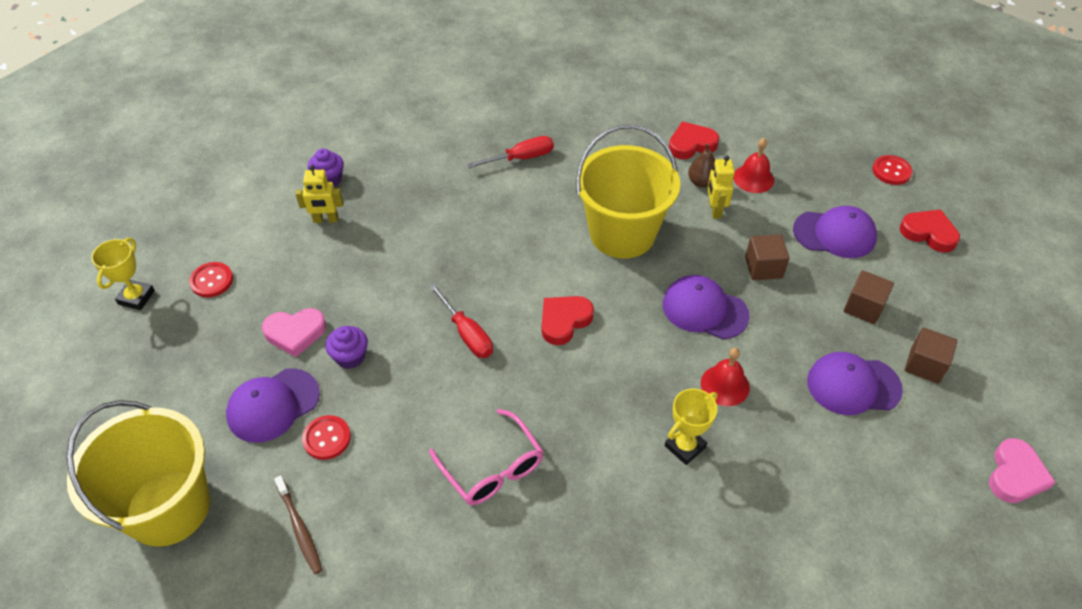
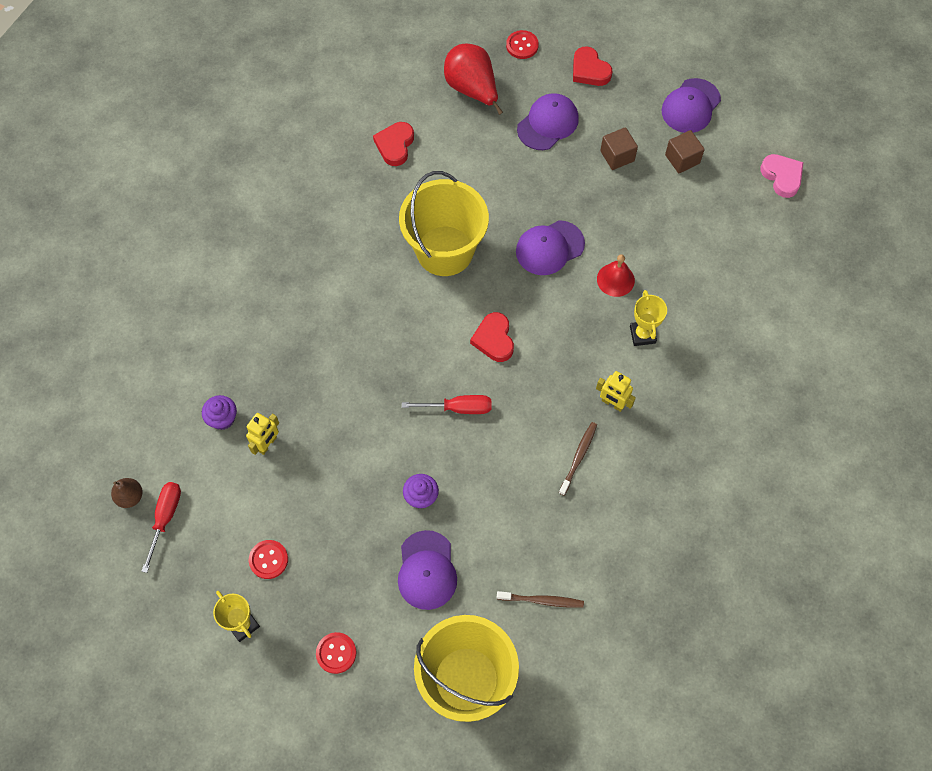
camera: 55 degrees left, 15 degrees up
(295, 333) = (370, 523): pink heart -> none
(327, 438) = (481, 548): red button -> red button (336, 653)
(492, 468) = (578, 457): pink glasses -> brown toothbrush
(521, 158) = (314, 267): red screwdriver -> red screwdriver (165, 518)
(701, 182) = (437, 166): brown pear -> brown pear (130, 497)
(714, 210) = (469, 178): yellow robot -> yellow robot (612, 403)
(753, 178) = (460, 132): red bell -> none
(763, 267) = (542, 187): brown cube -> none
(805, 163) = (472, 89): none -> red pear
(853, 385) = (667, 209): purple cap -> purple cap (691, 106)
(928, 233) = (589, 70): red heart -> red heart turned 105 degrees counterclockwise

